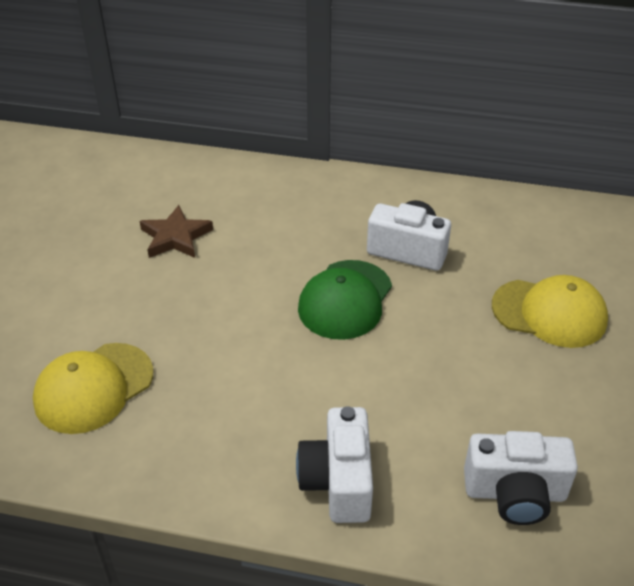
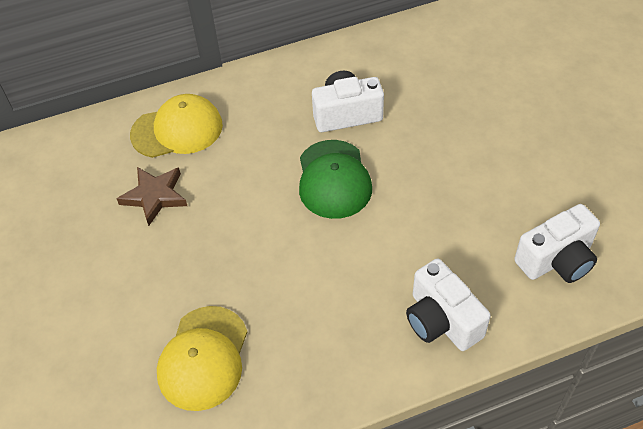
camera: 30 degrees left, 10 degrees up
(549, 313) = (480, 114): yellow cap -> yellow cap (177, 130)

